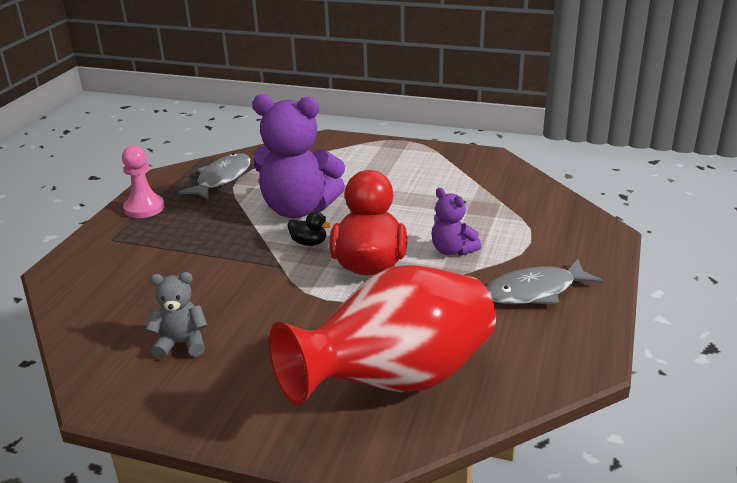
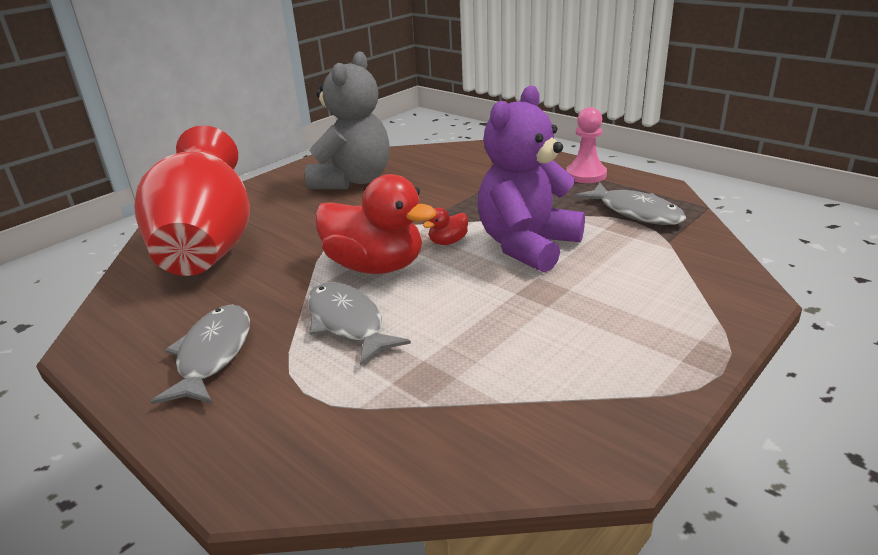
camera: 115 degrees right, 0 degrees up
(181, 344) = (353, 180): grey teddy bear -> grey teddy bear, size x2.00
(309, 243) = (448, 242): black duck -> red duck
(452, 250) = (348, 323): purple teddy bear -> grey fish

